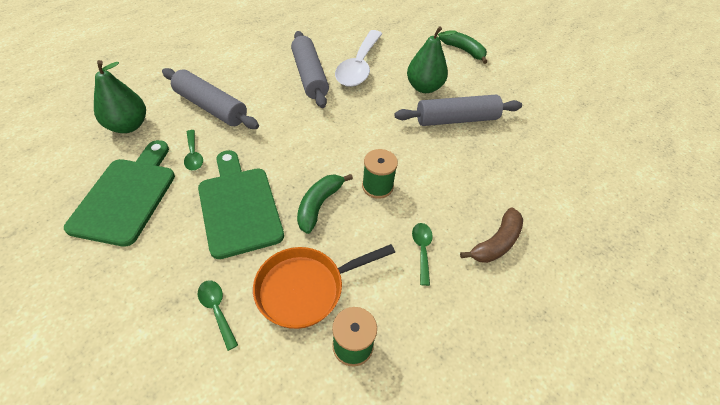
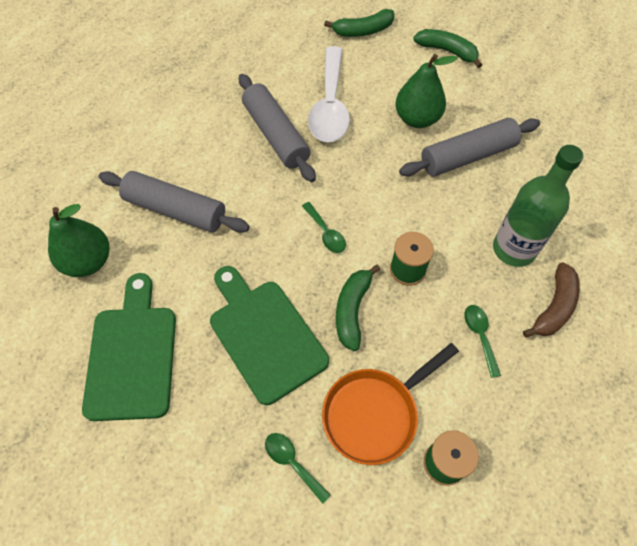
camera: 10 degrees left, 10 degrees up
(193, 155) = (184, 282): green spoon -> green spoon (326, 233)
(403, 27) = (363, 31): none -> green banana
(474, 191) = (514, 249): none -> green bottle

